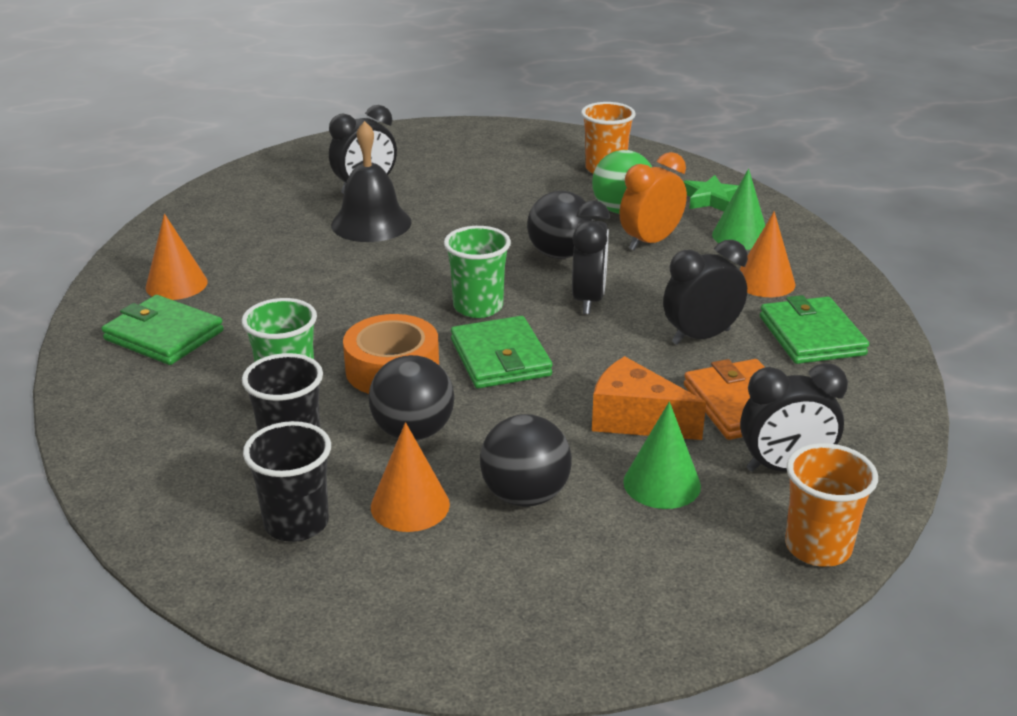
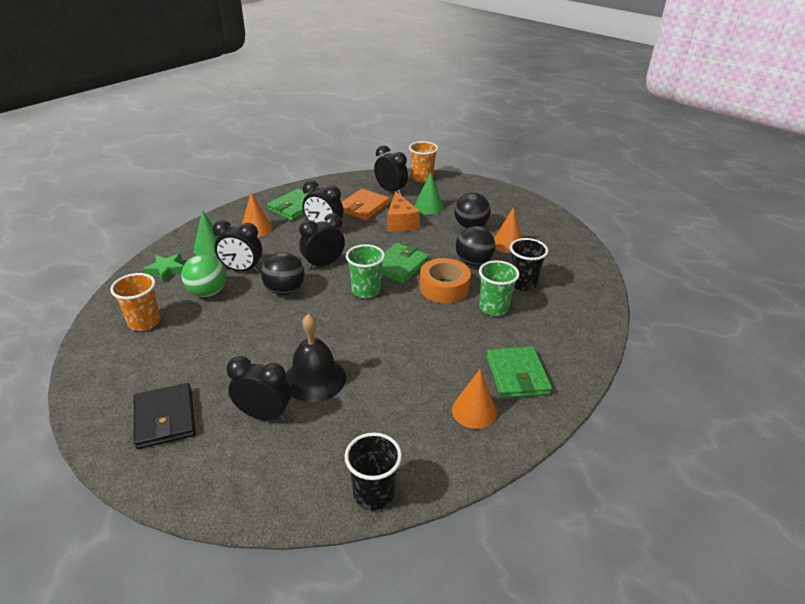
camera: 130 degrees left, 5 degrees up
(296, 523) = (550, 260): black cup -> black cup (373, 493)
(434, 152) = (165, 418): none -> black wallet
(650, 242) = (242, 270): orange clock -> black clock

